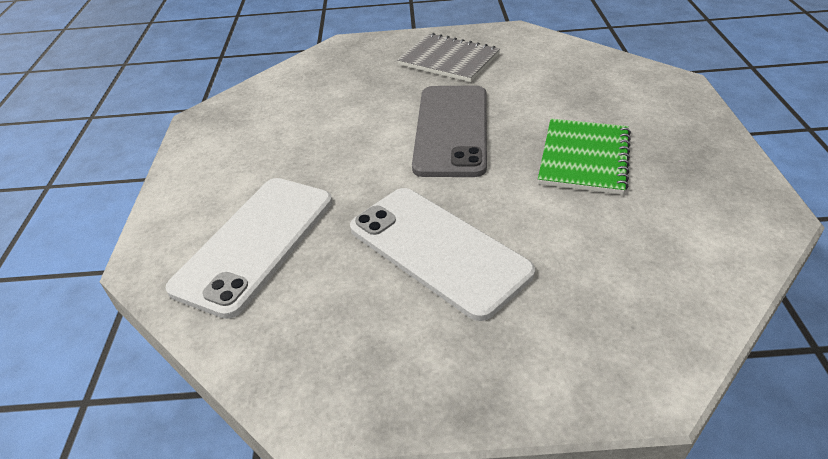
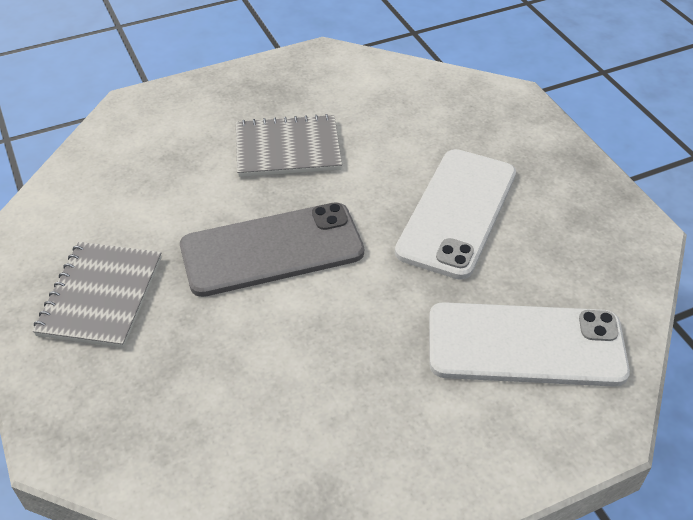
camera: 115 degrees left, 5 degrees up
(584, 158) = (287, 149): green notebook -> grey notebook

